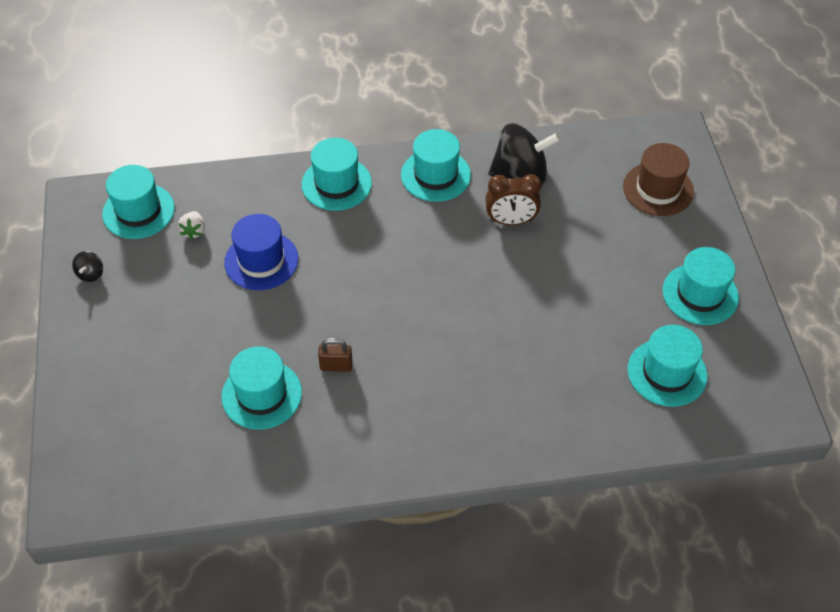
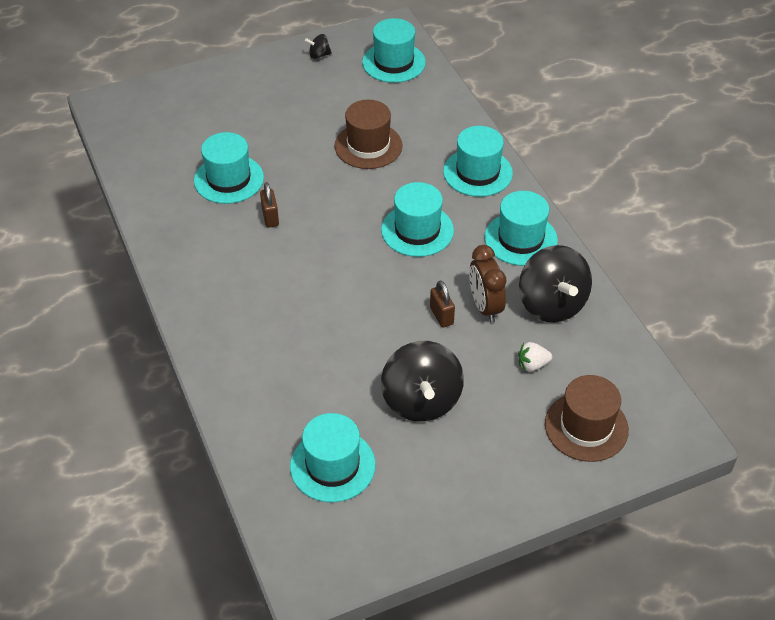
camera: 75 degrees right, 5 degrees down
(194, 231) = (385, 99): white strawberry -> white strawberry (532, 365)
(261, 260) = (368, 146): blue hat -> brown hat
(513, 254) = (441, 316): none -> brown padlock
(608, 292) = (421, 400): none -> black spinning top
(700, 294) = (447, 484): turquoise hat -> turquoise hat (417, 230)

